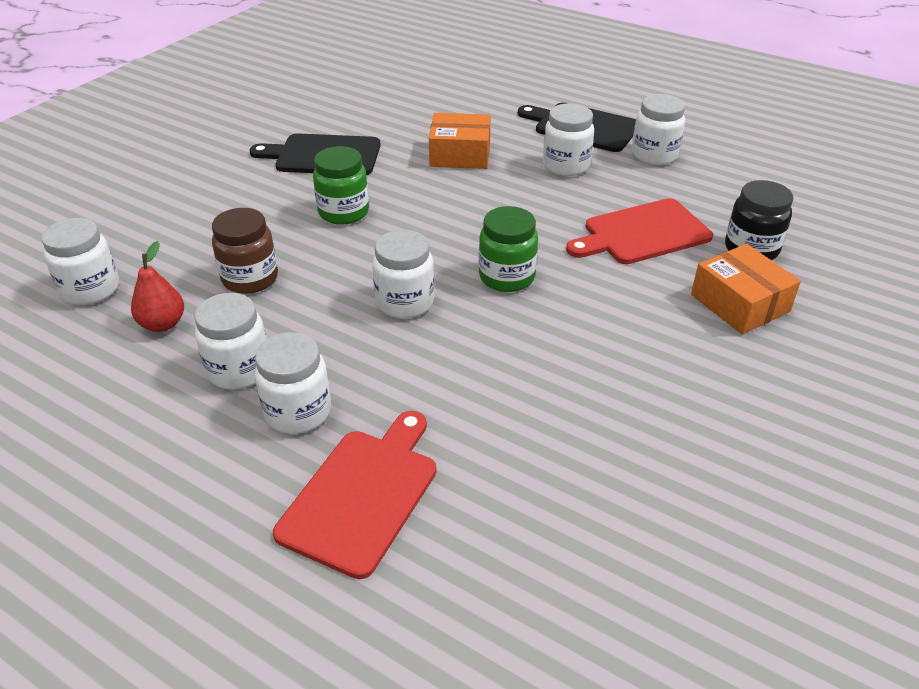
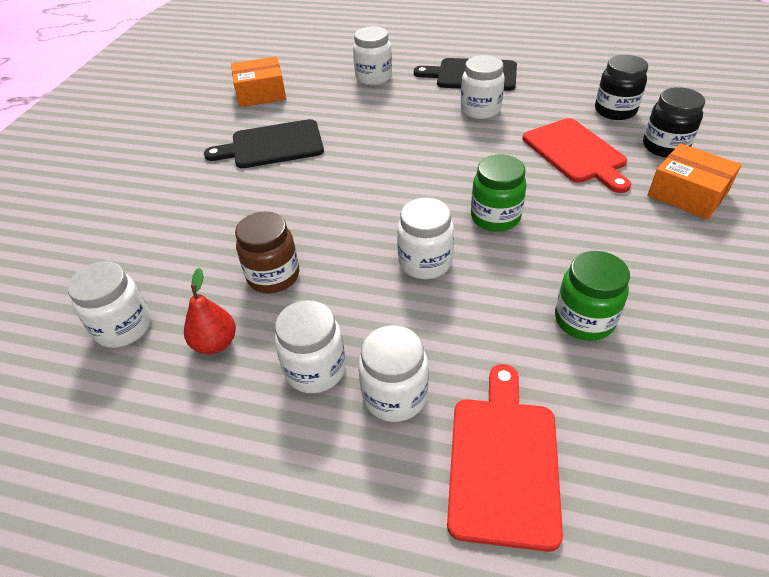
camera: 15 degrees left, 5 degrees up
(343, 212) = (321, 193): green jar -> green jar (584, 320)
(460, 154) = (389, 119): orange box -> orange box (261, 93)
(642, 233) = (576, 153): red cutting board -> red cutting board turned 75 degrees counterclockwise
(654, 155) = (542, 87): white jar -> white jar (373, 77)
(721, 198) = (615, 111): none -> black jar

